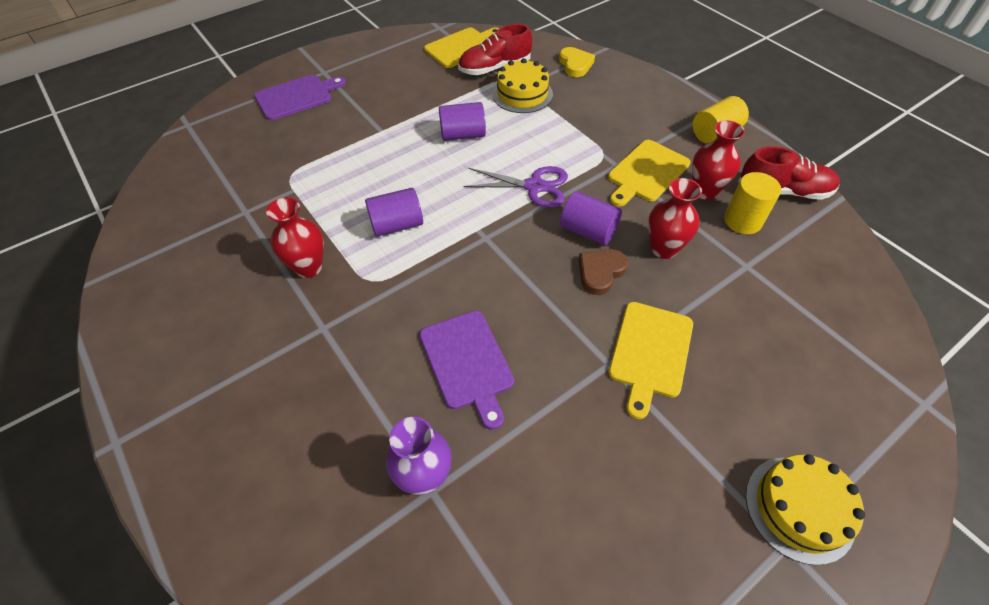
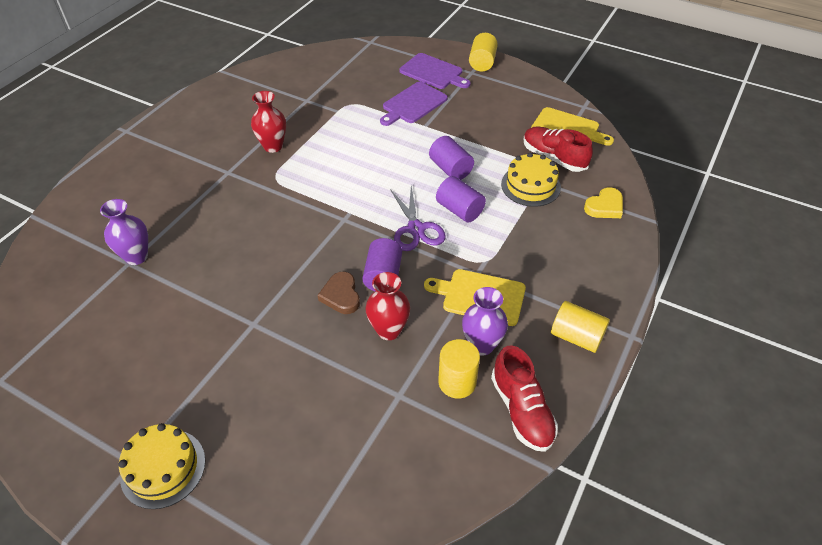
camera: 65 degrees right, 5 degrees down
(315, 60) = (482, 62): none -> yellow cylinder
(397, 225) = (332, 170): purple cylinder -> purple cylinder (459, 210)
(467, 363) = (226, 247): purple cutting board -> purple cutting board (413, 104)
(600, 272) = (341, 295): brown heart -> brown heart turned 120 degrees counterclockwise
(650, 352) = (273, 346): yellow cutting board -> none
(705, 191) = (481, 345): red vase -> purple vase

